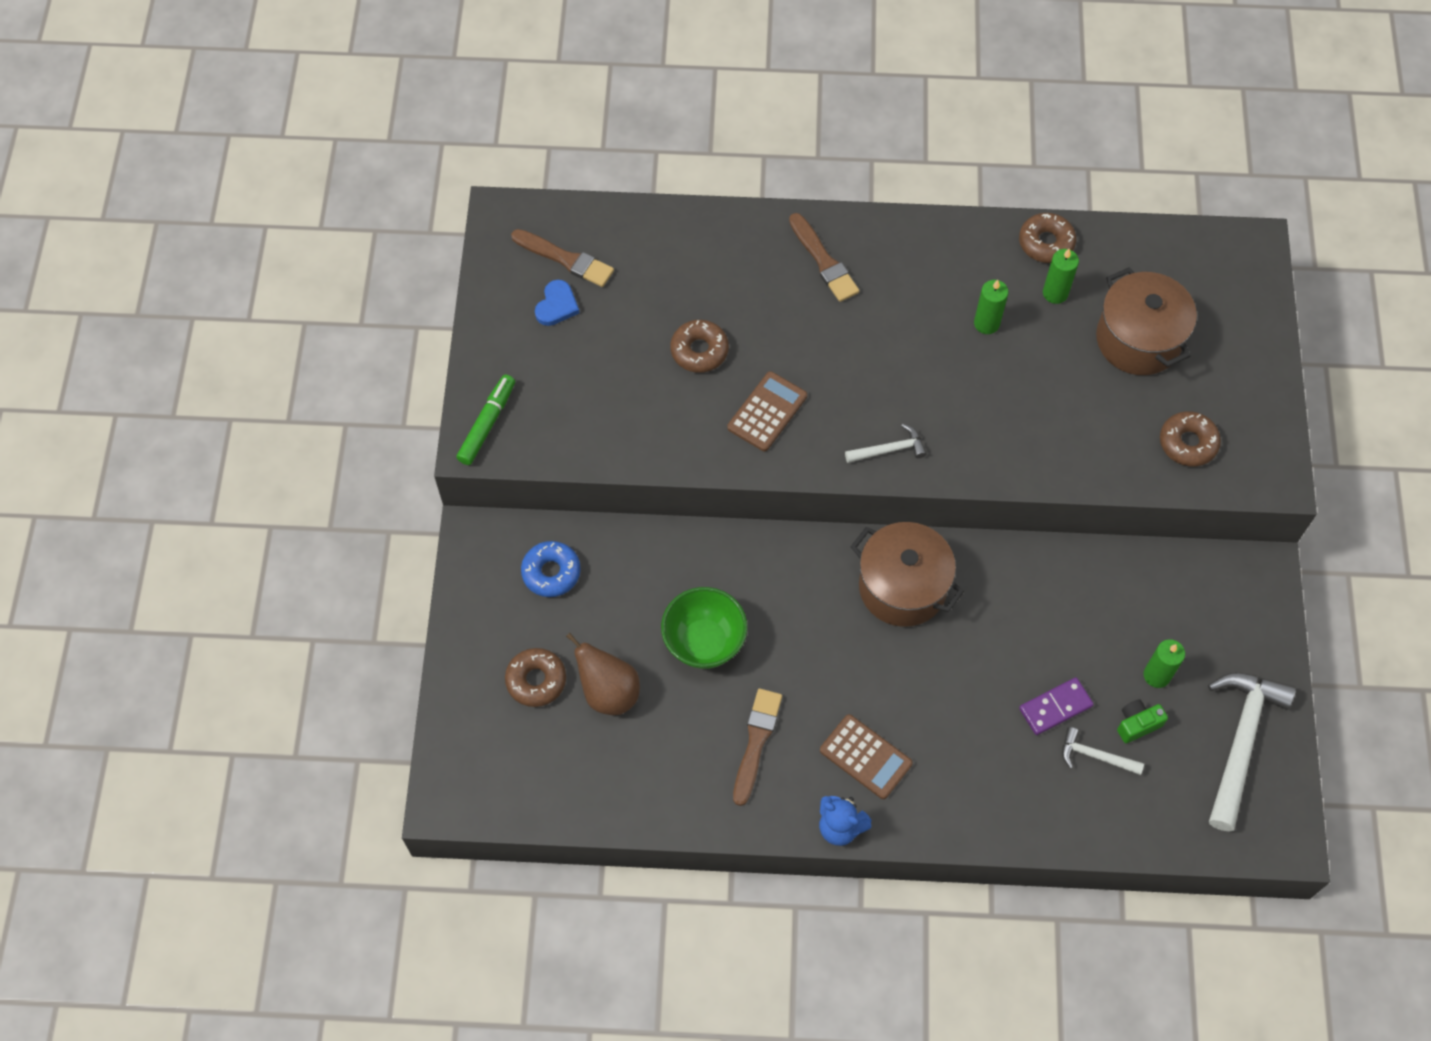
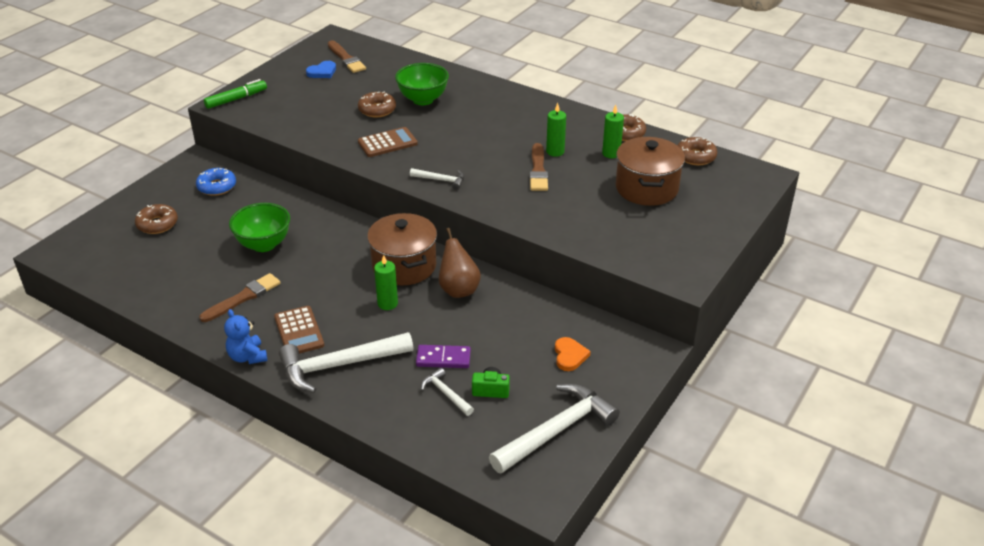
camera: 30 degrees right, 25 degrees down
(608, 692) = (188, 244): brown pear -> brown pear (458, 289)
(743, 299) = (423, 100): none -> green bowl
(824, 261) = (484, 100): brown brush -> brown brush (538, 170)
(951, 781) = (339, 365): none -> white hammer
(1156, 675) = (528, 371): green candle -> green candle (387, 303)
(1183, 628) = (569, 356): none -> orange heart
(1188, 443) = (636, 242): brown donut -> brown donut (695, 156)

